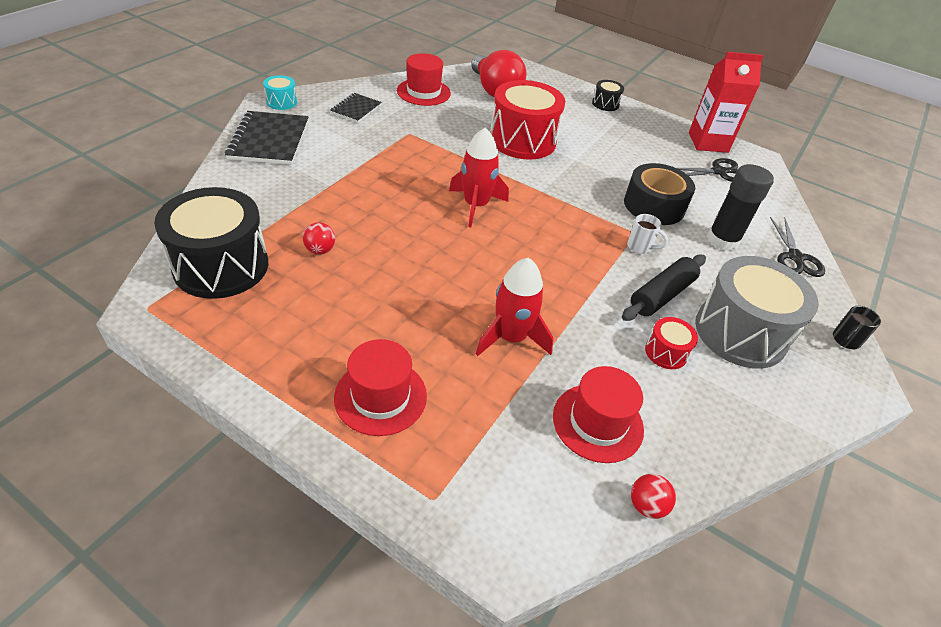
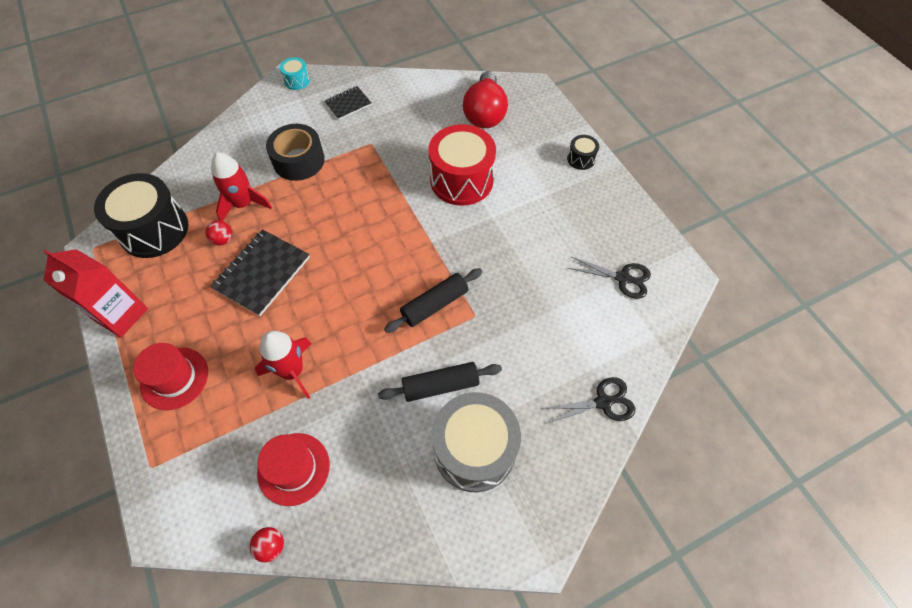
camera: 35 degrees right, 15 degrees up
(269, 140) = (260, 120): black notebook -> black notebook (262, 273)
(423, 92) = (418, 99): red hat -> none
(475, 206) = (364, 238): red rocket -> red rocket (243, 204)
(592, 236) = (434, 305): none -> black rolling pin
(640, 247) = (466, 331): white mug -> none
(654, 205) = (519, 293): black tape -> black tape (298, 160)
(666, 352) = (395, 438): red drum -> none
(708, 142) = (647, 239): red carton -> red carton (121, 315)
(722, 240) = (549, 355): black glue stick -> none
(795, 258) = (604, 402): black scissors -> black scissors turned 135 degrees counterclockwise
(845, 340) = (563, 502): black mug -> none

